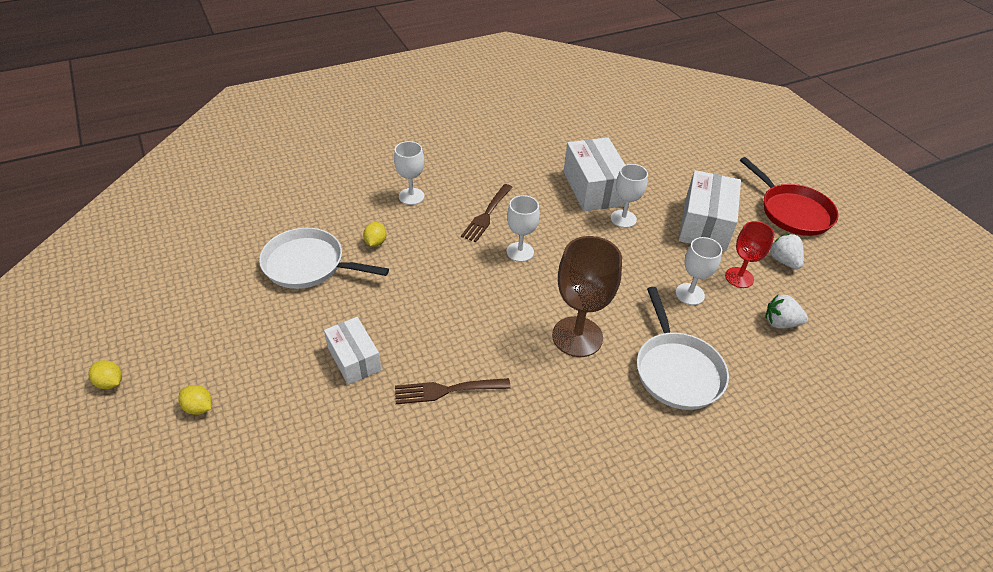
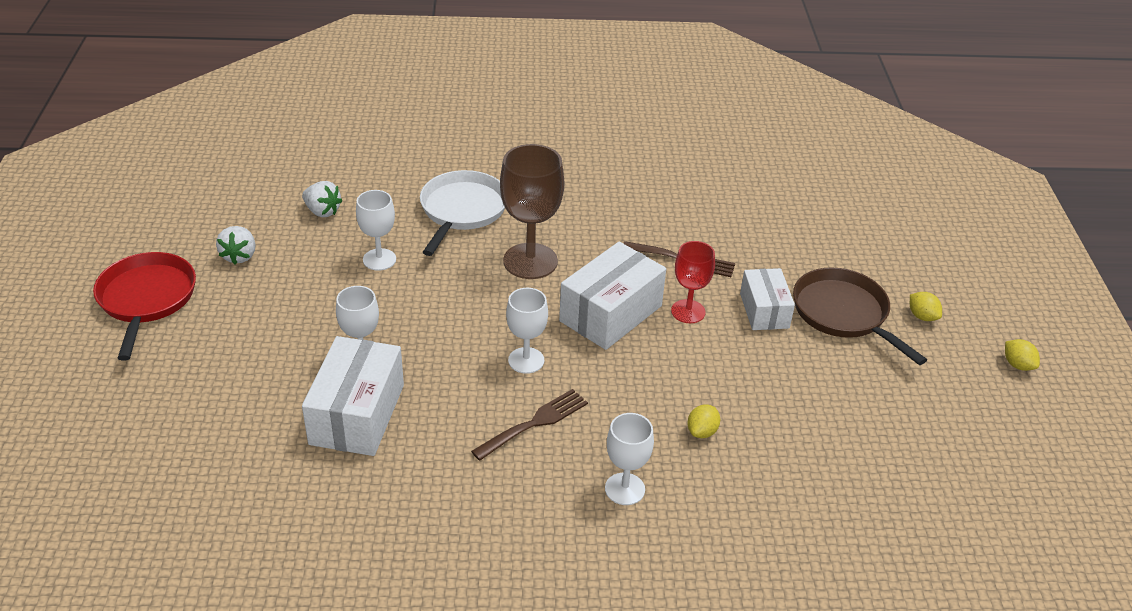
camera: 155 degrees left, 5 degrees down
(279, 382) = (843, 314): none -> brown pan
(308, 265) = (796, 428): white pan -> none
(704, 224) = (272, 320): white box -> white box (611, 313)
(739, 277) = (309, 257): red goblet -> red goblet (688, 311)

